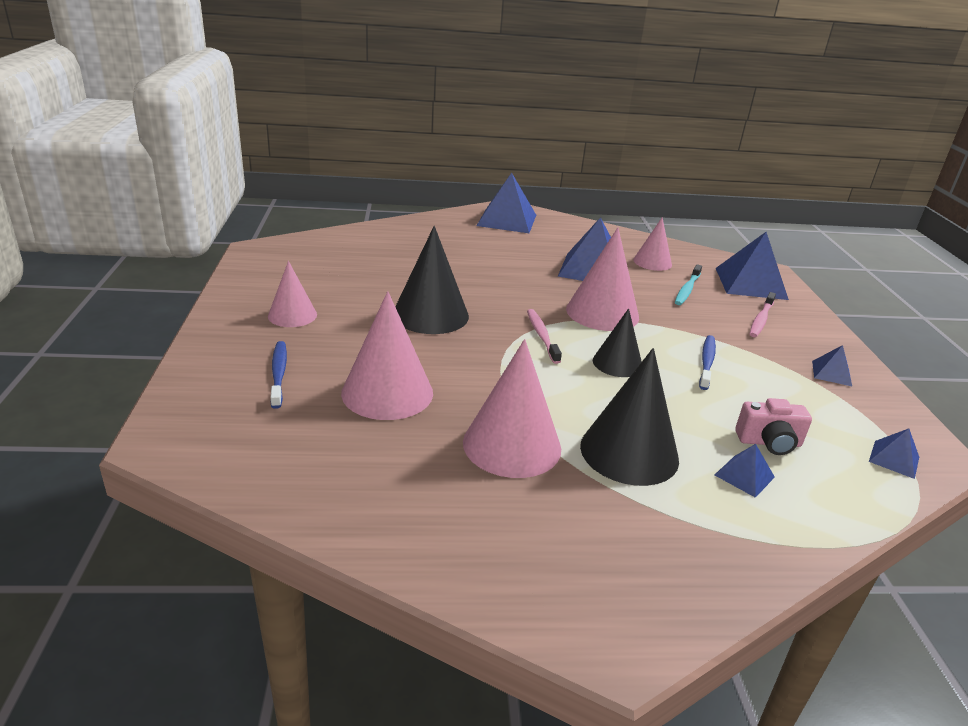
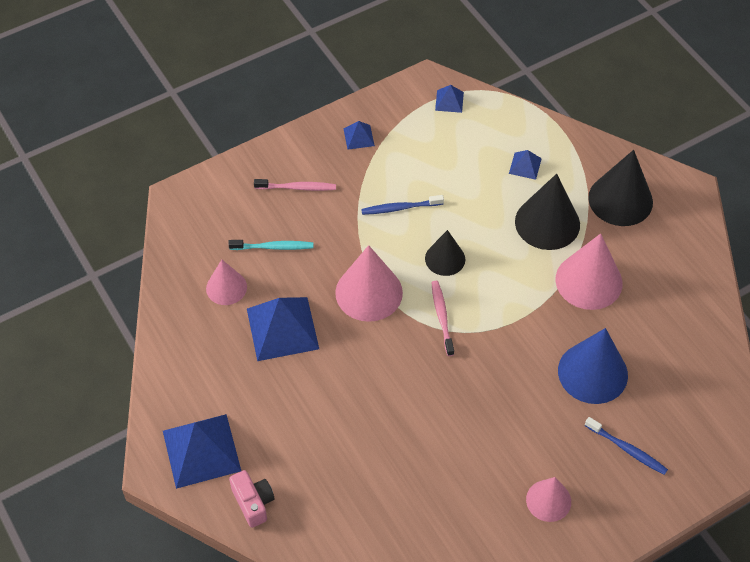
camera: 115 degrees left, 25 degrees up
(278, 374) = (627, 449): blue toothbrush -> blue toothbrush turned 105 degrees counterclockwise
(387, 392) = (592, 372): pink cone -> blue cone
(430, 315) = (468, 406): black cone -> black cone (620, 199)
(542, 336) = (442, 317): pink toothbrush -> pink toothbrush turned 120 degrees clockwise
(750, 283) = (222, 206): blue pyramid -> none
(769, 442) = (480, 159): pink camera -> pink camera (253, 503)

